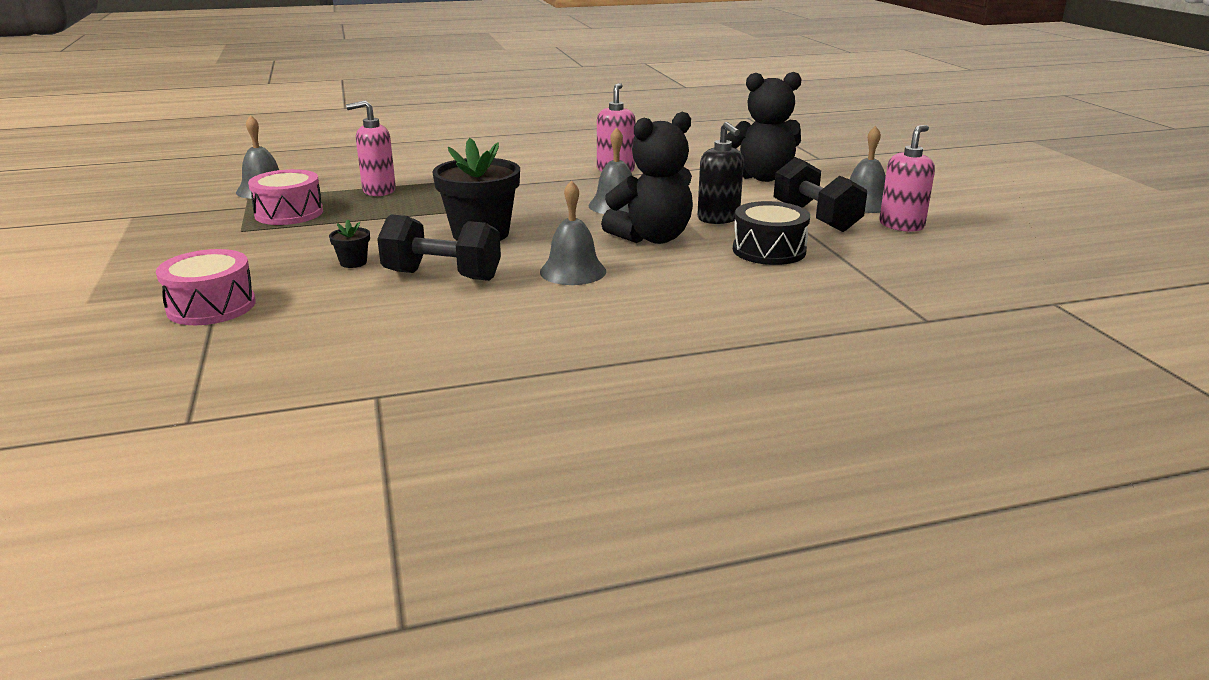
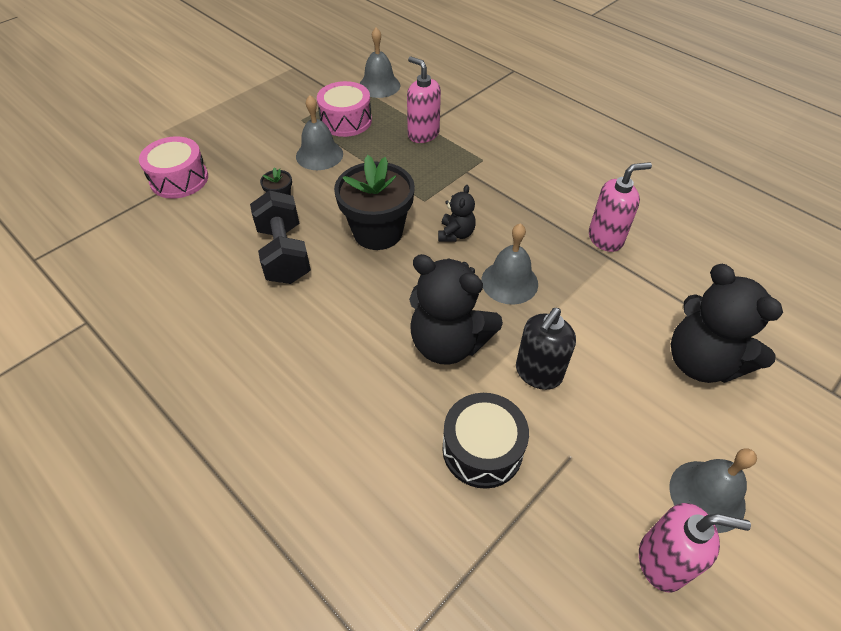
camera: 60 degrees right, 25 degrees up
(533, 209) = (456, 234): none -> black teddy bear
(573, 271) = (337, 323): grey bell -> grey bell (319, 155)
(815, 218) = (611, 460): black dumbbell -> none

